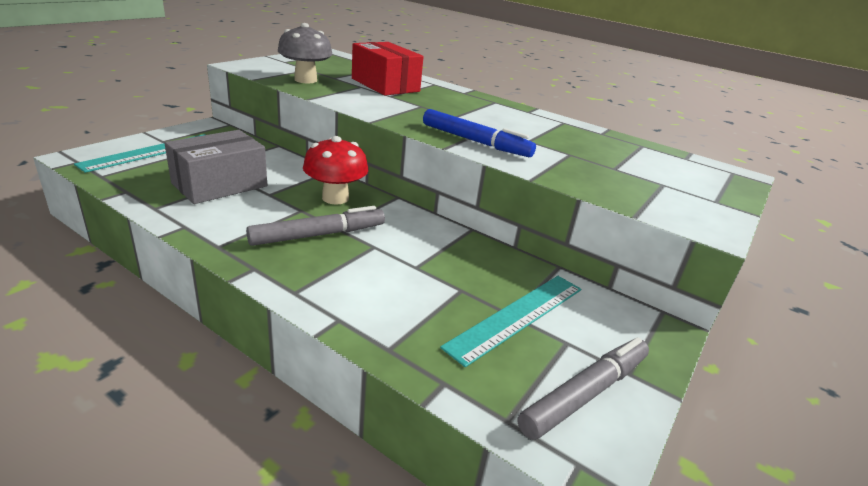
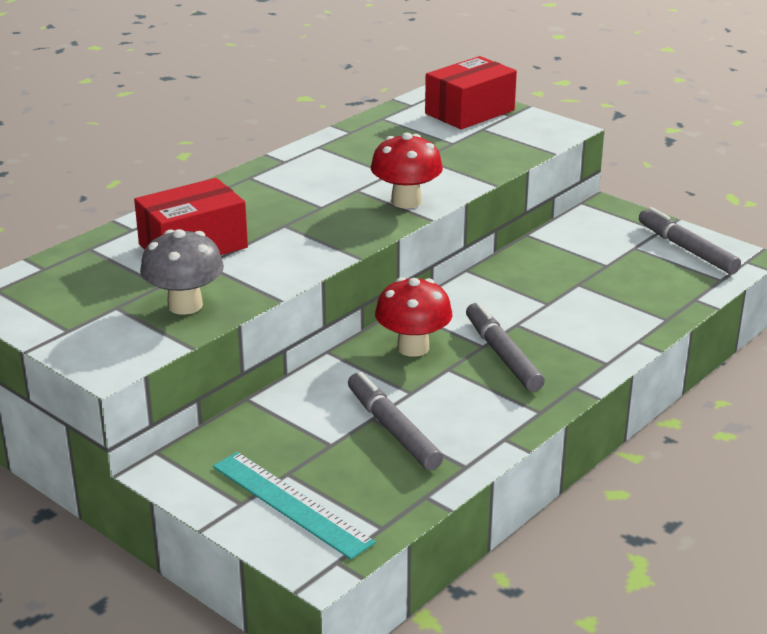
camera: 80 degrees left, 0 degrees up
(220, 185) = (393, 429): grey box -> grey marker
(475, 141) = (406, 201): blue marker -> red mushroom
(517, 316) = (609, 263): turquoise ruler -> none
(698, 181) = (469, 112): none -> red box

